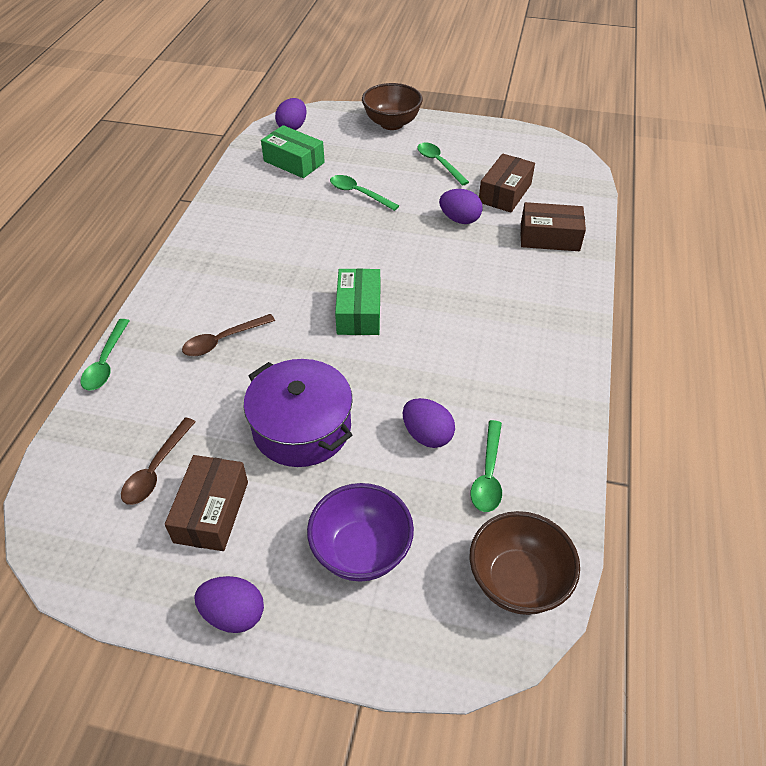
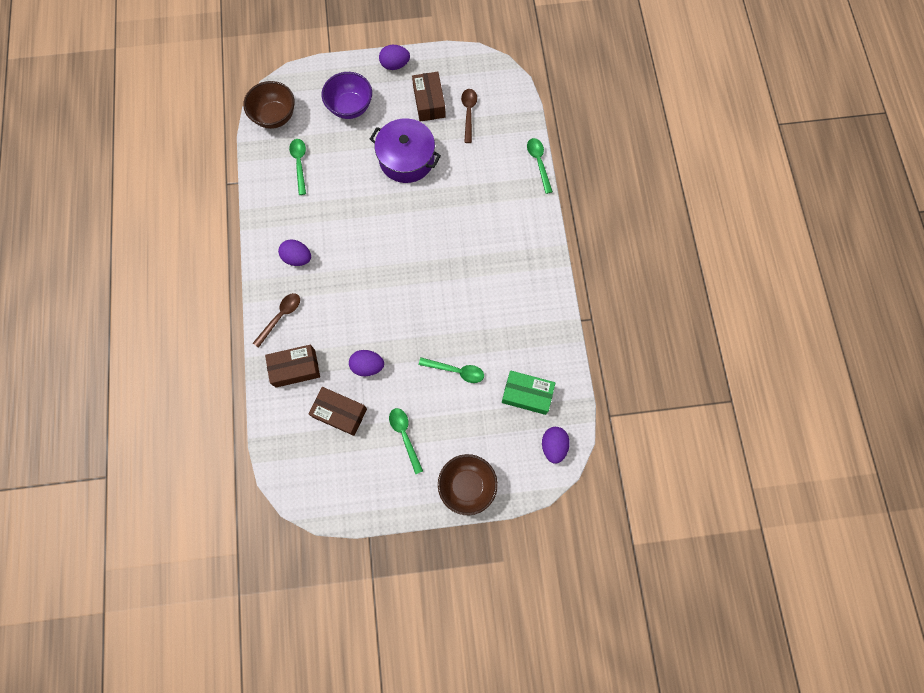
camera: 160 degrees right, 25 degrees up
(223, 340) = (481, 200): brown spoon -> brown spoon (280, 317)
(359, 312) = (408, 249): green box -> none
(427, 435) = (337, 176): purple egg -> purple egg (297, 258)
(439, 163) = (405, 436): green spoon -> green spoon turned 150 degrees counterclockwise
(505, 193) = (340, 413): brown box -> brown box turned 75 degrees counterclockwise

